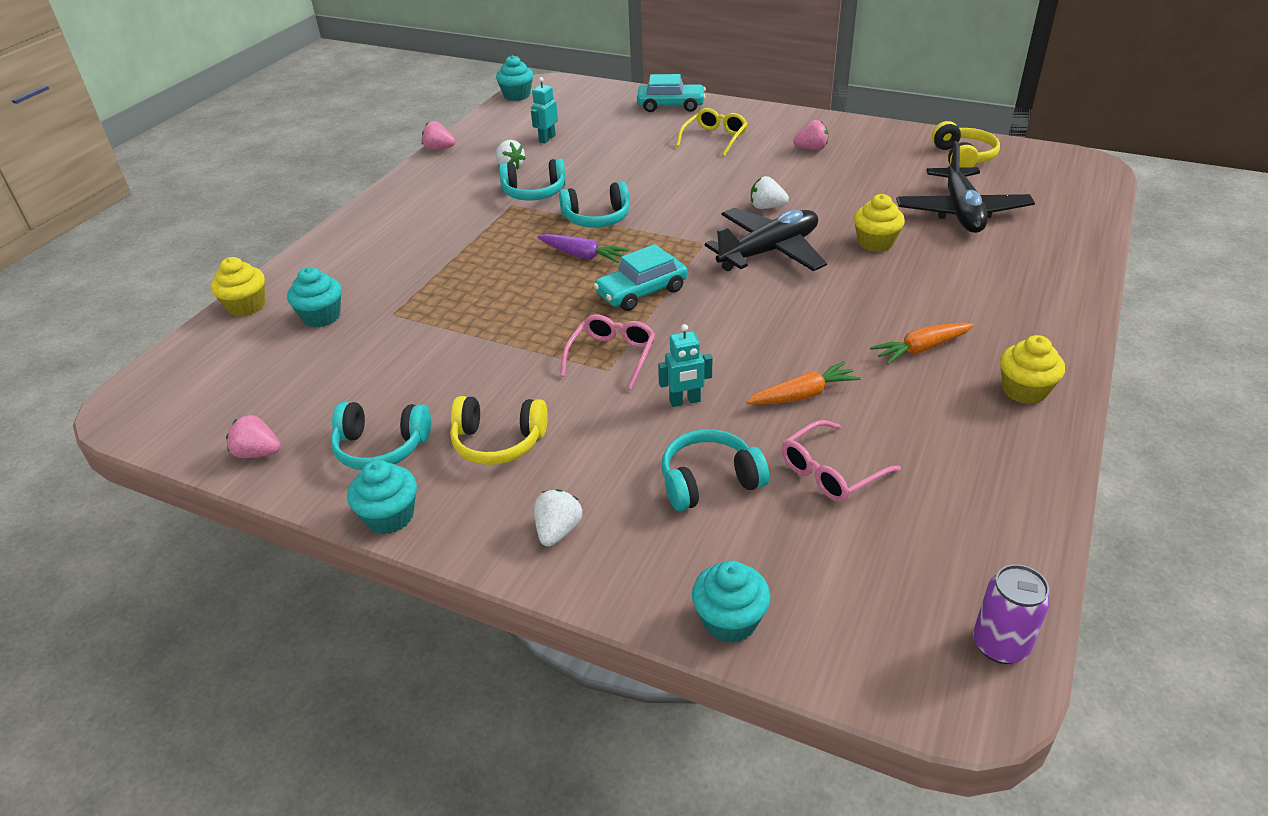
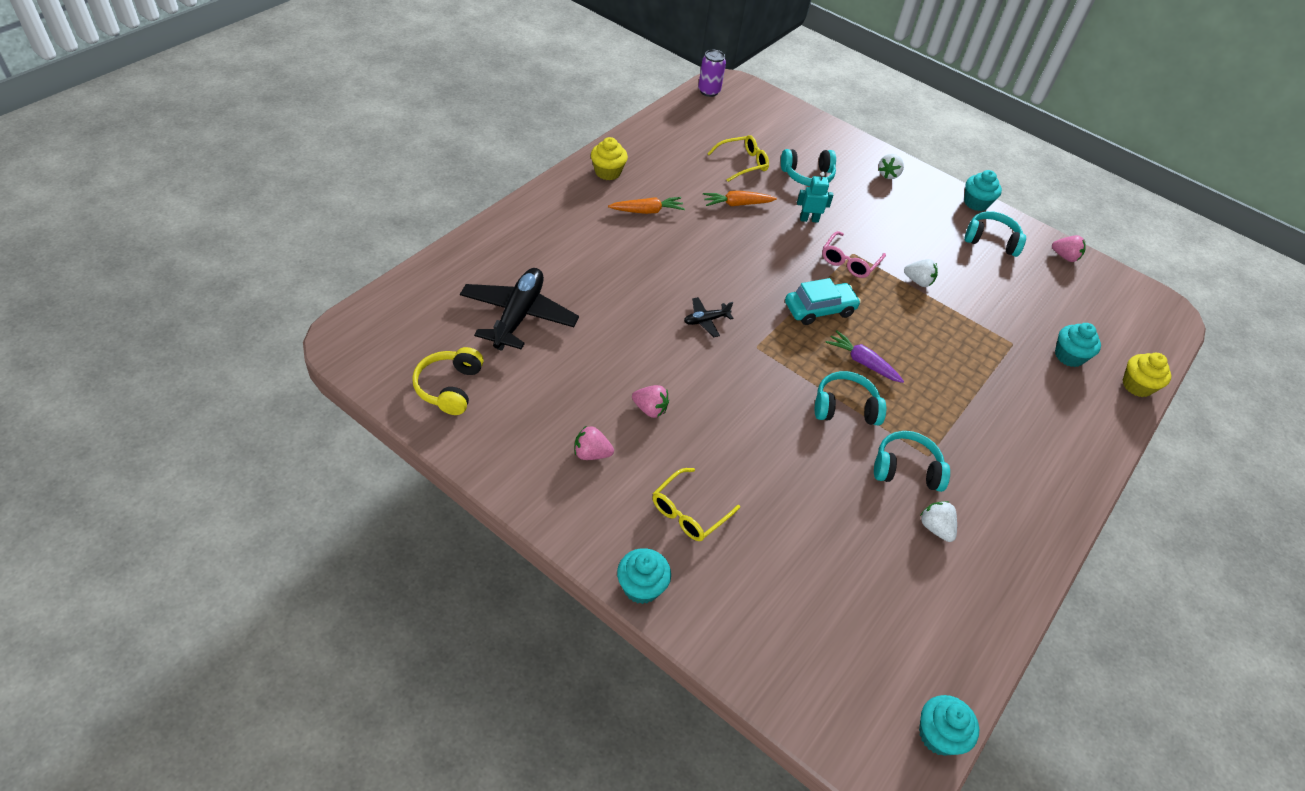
camera: 175 degrees left, 10 degrees up
(439, 149) = (1028, 601): pink strawberry -> pink strawberry (650, 409)
(498, 442) = (922, 225): yellow headphones -> none
(547, 139) = (892, 581): turquoise robot -> none
(671, 105) = (718, 617): turquoise car -> none
(729, 621) = (815, 124): turquoise cupcake -> turquoise cupcake (641, 587)
(766, 207) = (683, 374): white strawberry -> white strawberry (918, 281)
(769, 251) = (706, 320): black plane -> black plane, size x0.47
(831, 471) = (742, 163): pink glasses -> yellow glasses
(875, 243) = (615, 304): yellow cupcake -> none

